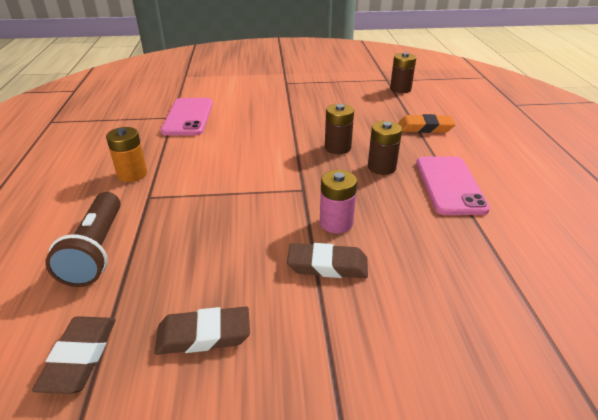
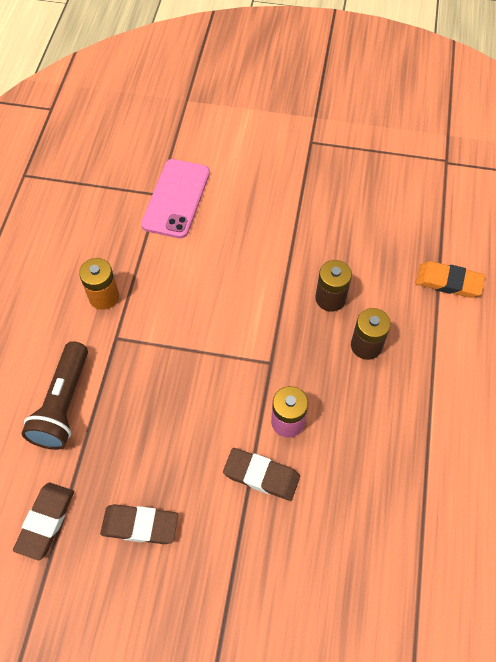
camera: 15 degrees right, 25 degrees up
(400, 89) = (455, 189): brown battery -> none
(449, 185) = (427, 393): pink phone -> none

